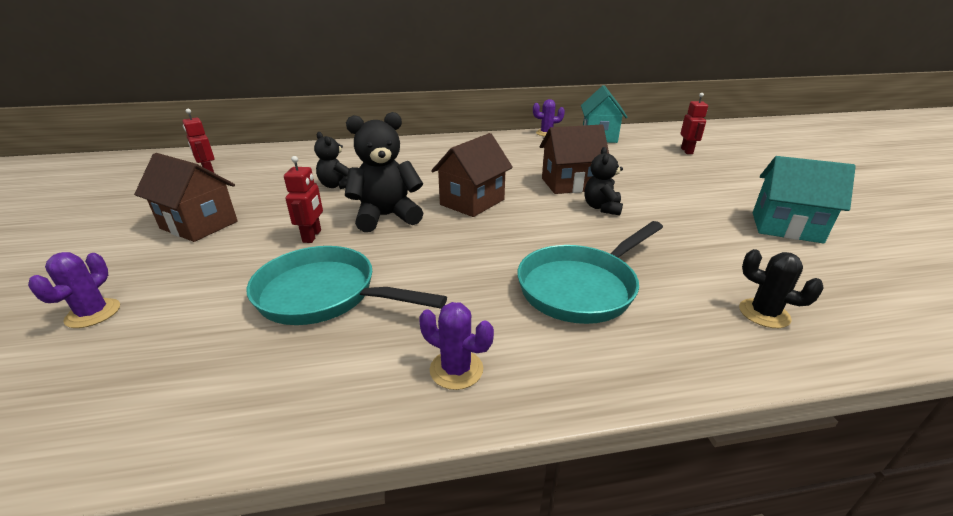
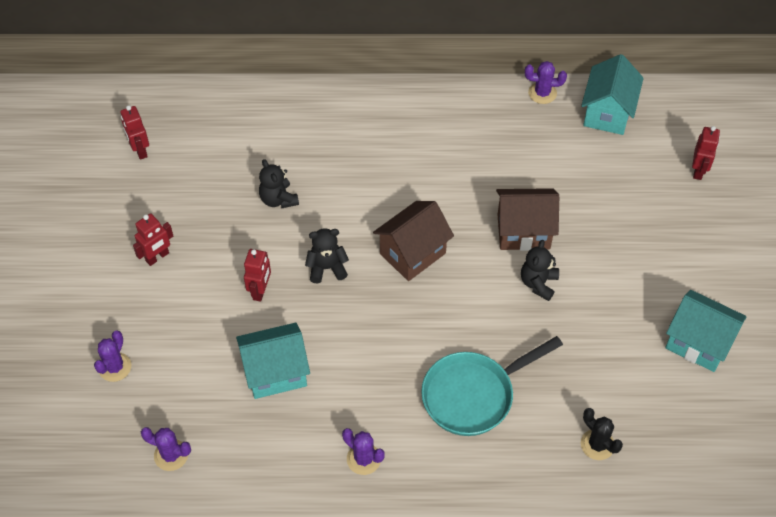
camera: 10 degrees right, 25 degrees up
(131, 407) = (171, 455): none -> purple cactus
(199, 225) = (157, 257): brown house -> red robot
(324, 295) = (275, 373): turquoise pan -> turquoise house
(386, 216) = (327, 268): black teddy bear -> black teddy bear, size x0.62

